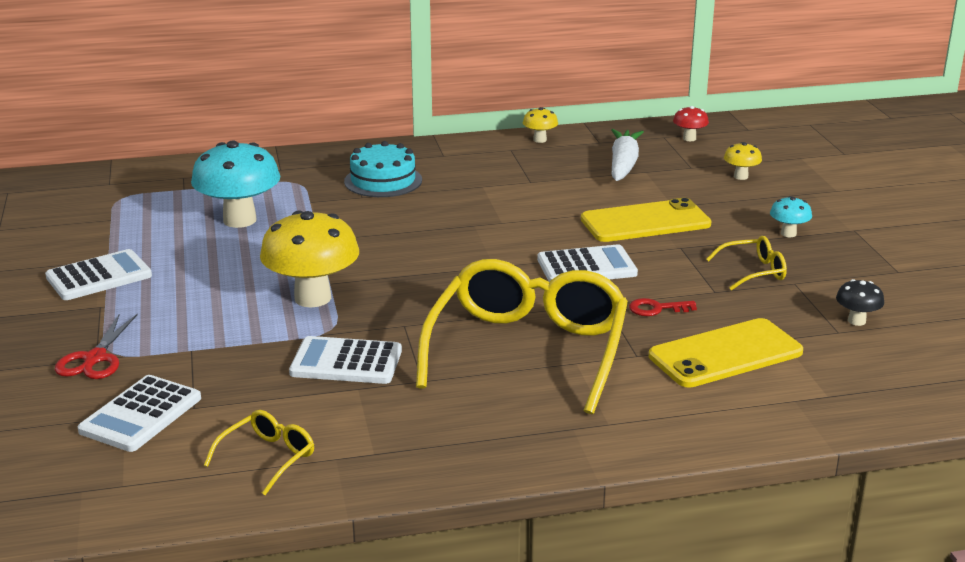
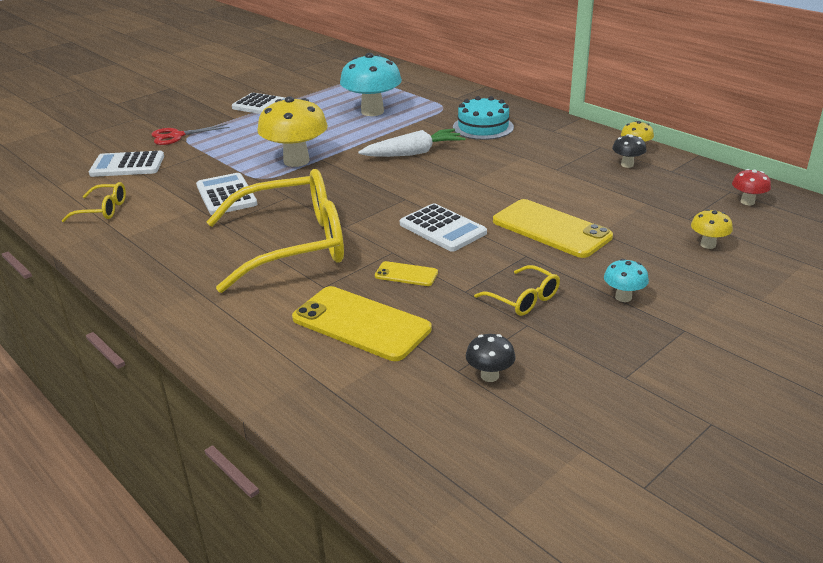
camera: 60 degrees right, 5 degrees up
(564, 153) = (627, 165): none -> black mushroom
(623, 164) = (645, 191): white carrot -> white carrot (414, 153)
(656, 309) = (406, 274): red key -> yellow phone

